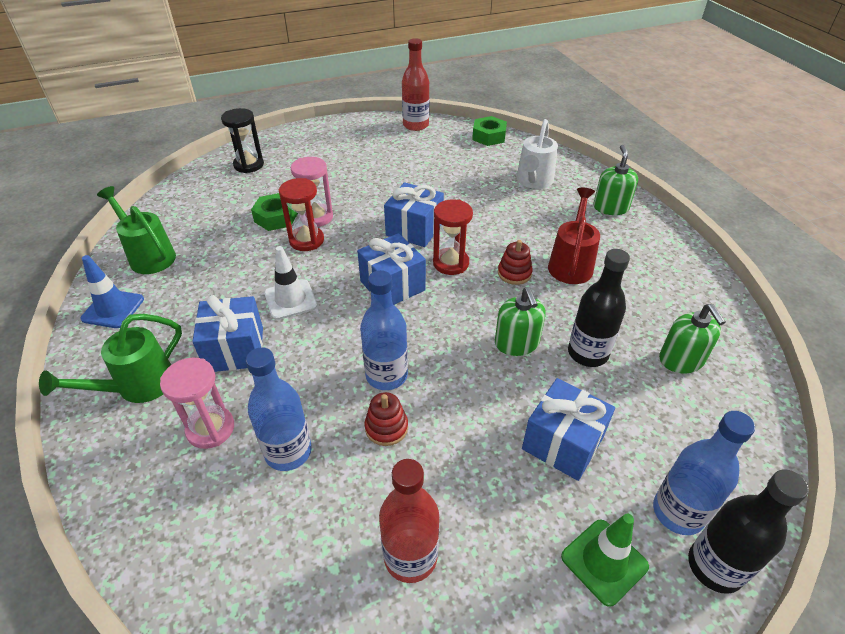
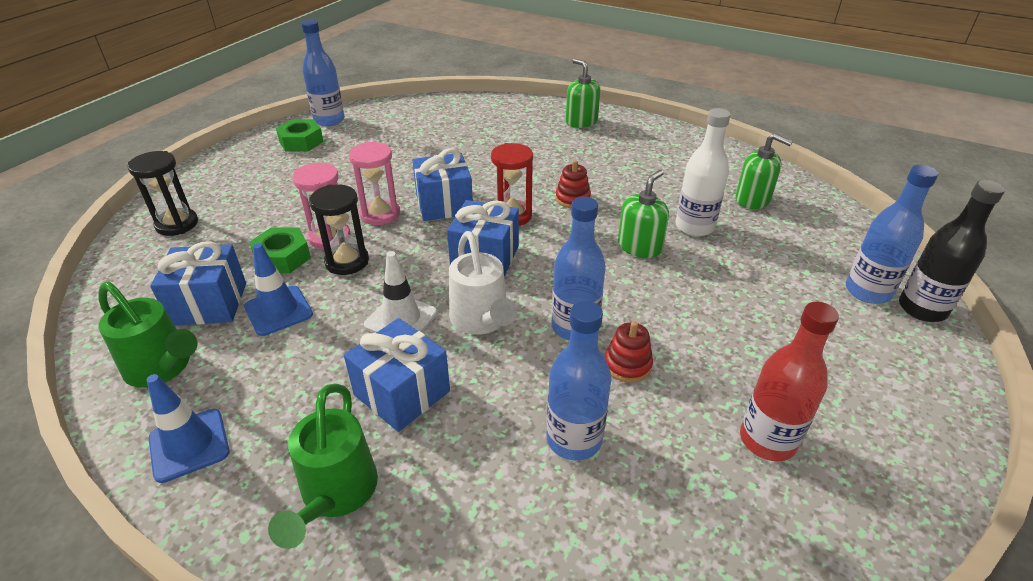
camera: 40 degrees left, 5 degrees down
(149, 255) = (163, 368): green watering can -> green watering can turned 150 degrees counterclockwise
(210, 429) = (474, 474): pink hourglass -> pink hourglass (380, 214)
(235, 253) = (278, 310): none -> blue traffic cone
(306, 240) = (347, 262): red hourglass -> black hourglass
(415, 125) = (329, 120): red bottle -> blue bottle
(489, 136) = (414, 106): green nut -> green nut (301, 142)
(516, 343) = (639, 246): green soap dispenser -> green soap dispenser turned 90 degrees counterclockwise
(533, 181) = (498, 126): white watering can -> white watering can (481, 321)
(562, 443) = (756, 294): blue gift -> blue gift (209, 304)
(571, 263) = (604, 172): red watering can -> none
(587, 353) = (694, 227): black bottle -> white bottle
(604, 561) = (872, 349): green traffic cone -> none

